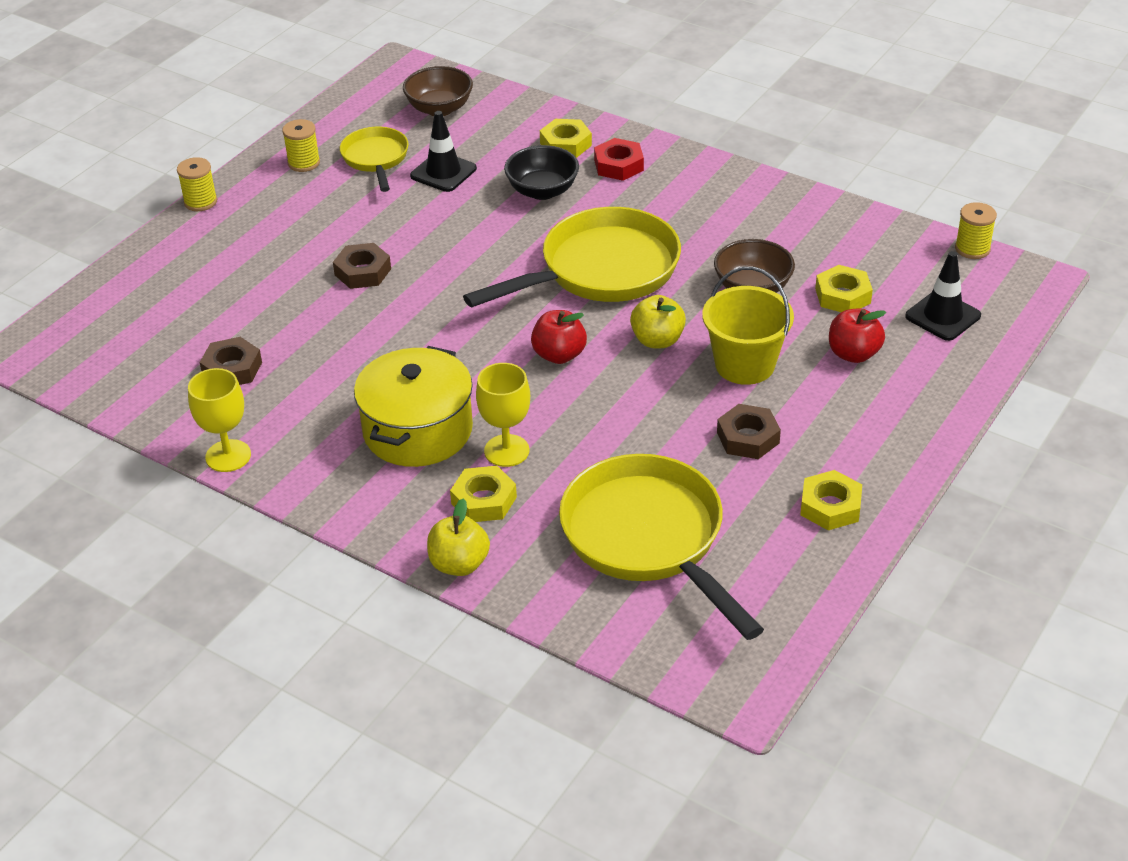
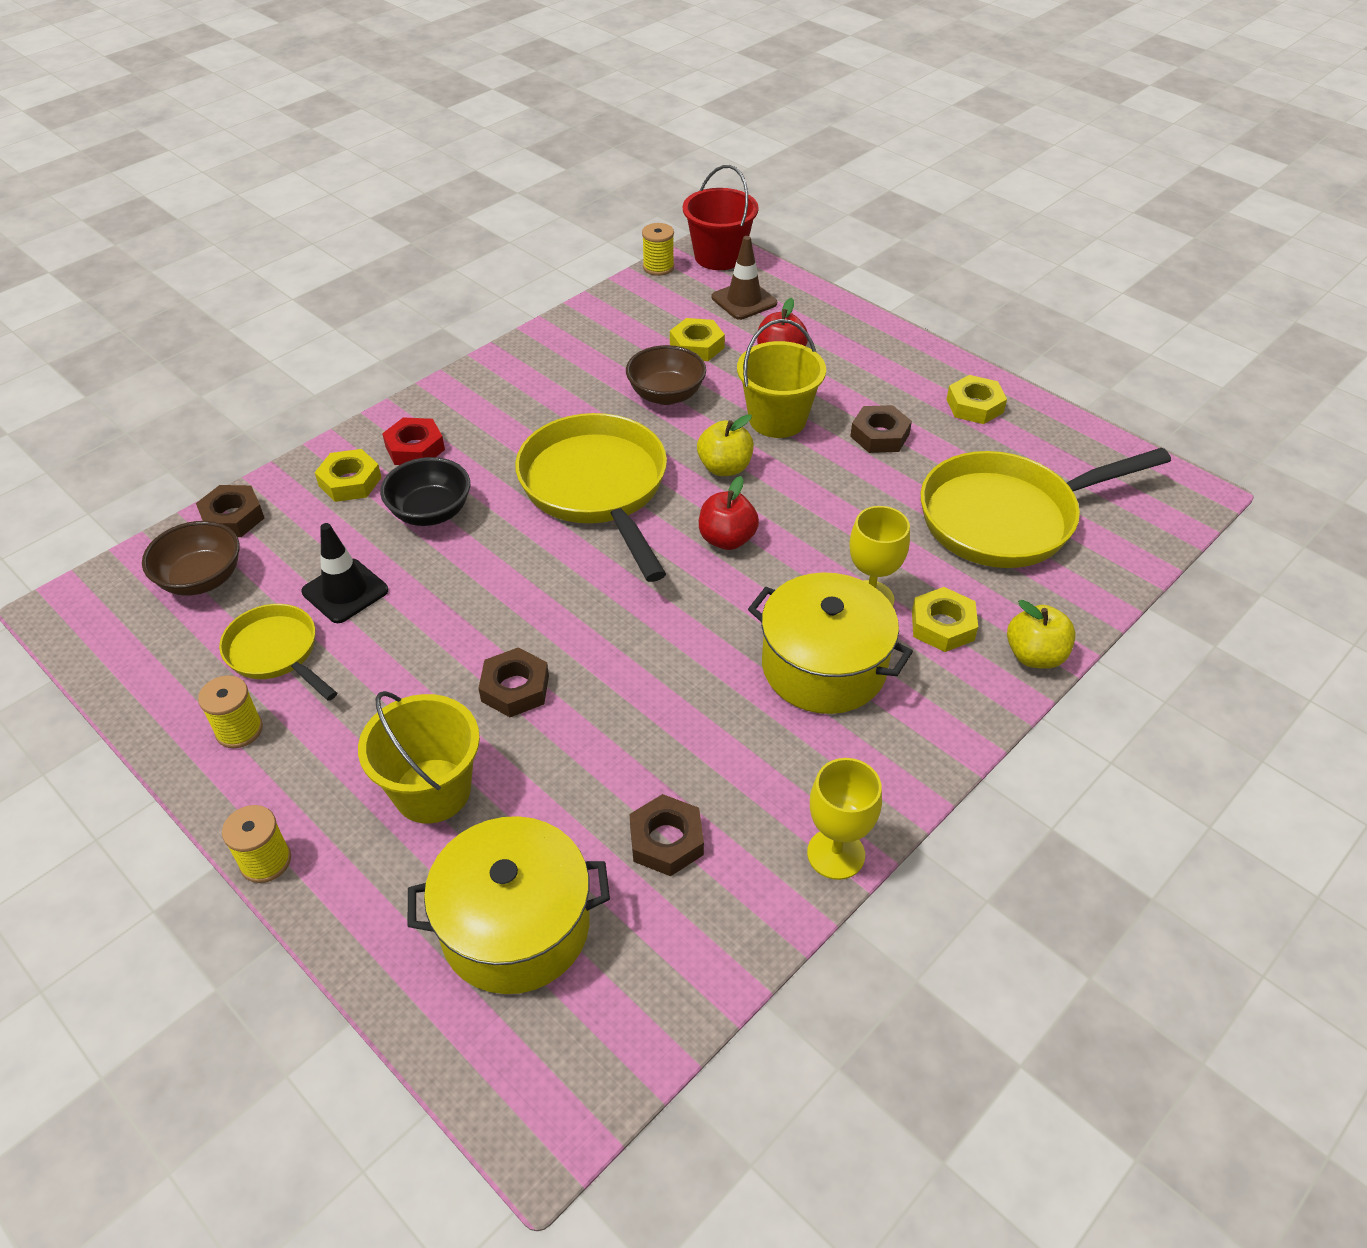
camera: 80 degrees left, 5 degrees up
(158, 313) = (515, 926): none -> yellow pot
(263, 255) = (432, 791): none -> yellow bucket
(376, 159) = (276, 652): yellow pan -> yellow pan turned 45 degrees clockwise
(507, 103) = (233, 517): none -> brown nut
(943, 316) = (744, 300): black traffic cone -> brown traffic cone
(1019, 287) = (719, 257): none -> red bucket

